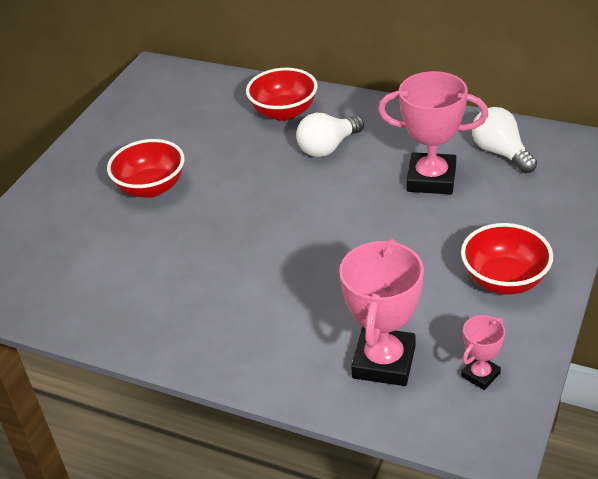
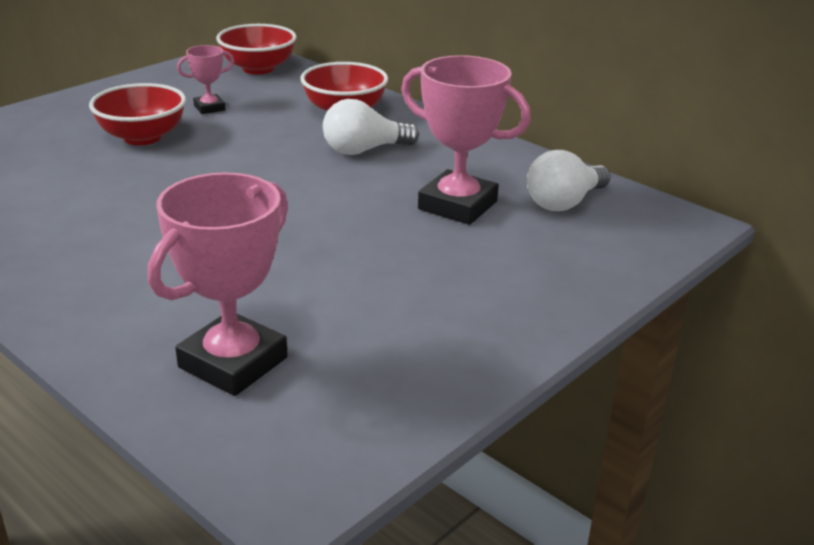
camera: 15 degrees right, 10 degrees down
(480, 375) = (342, 415): pink trophy -> pink trophy (209, 108)
(500, 153) = (564, 203): white light bulb -> white light bulb turned 120 degrees counterclockwise
(504, 280) = (462, 324): red bowl -> red bowl (258, 69)

